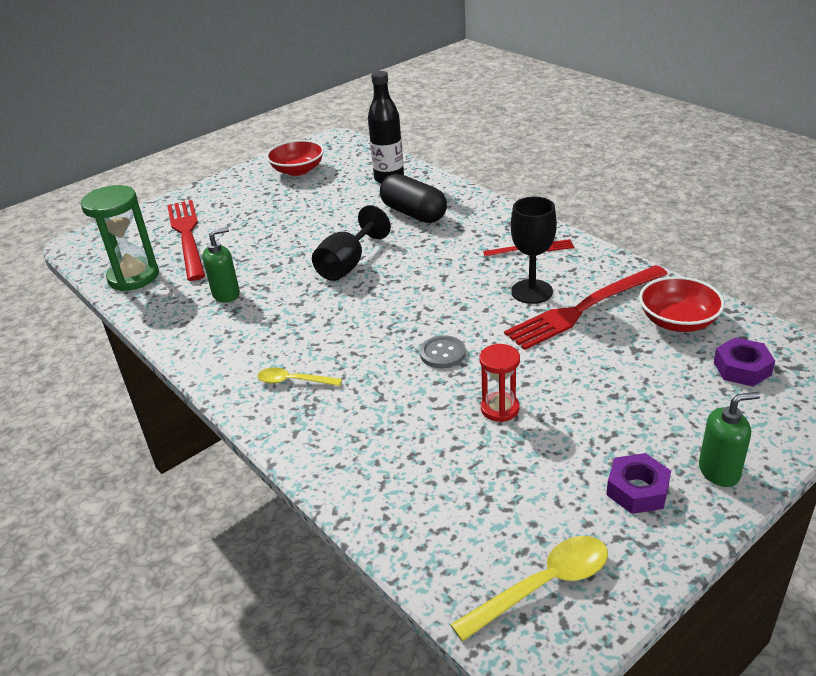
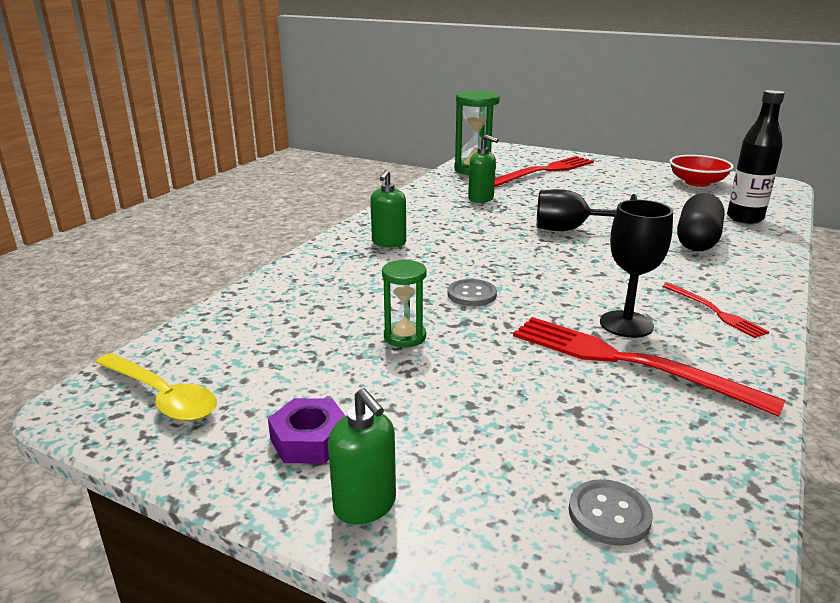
camera: 65 degrees right, 10 degrees down
(293, 381) = (389, 243): yellow spoon -> green soap dispenser
(500, 409) = (404, 337): red hourglass -> green hourglass
(677, 321) = (672, 440): red bowl -> none
(742, 368) = (609, 514): purple nut -> grey button

